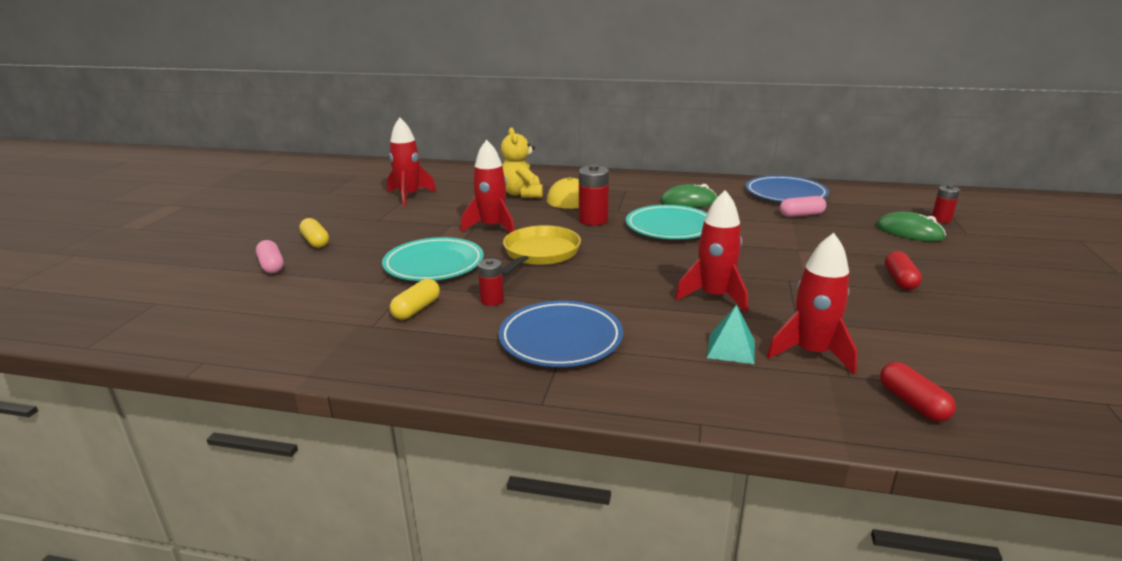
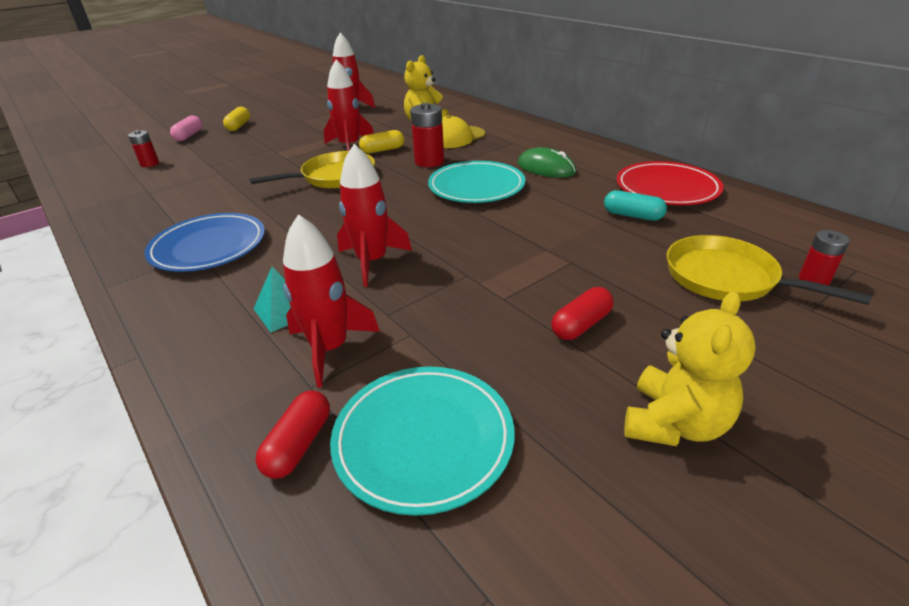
camera: 40 degrees right, 10 degrees up
(416, 309) = (188, 191): yellow capsule -> yellow capsule (382, 150)
(434, 264) = (261, 163): turquoise plate -> turquoise plate (423, 439)
(492, 300) = (235, 201): red battery -> red battery (149, 164)
(785, 194) = (667, 188): blue plate -> red plate
(801, 215) = (632, 216): pink capsule -> turquoise capsule
(909, 232) = (727, 278): green mouse -> yellow pan
(1020, 303) = (674, 423): none -> yellow teddy bear

